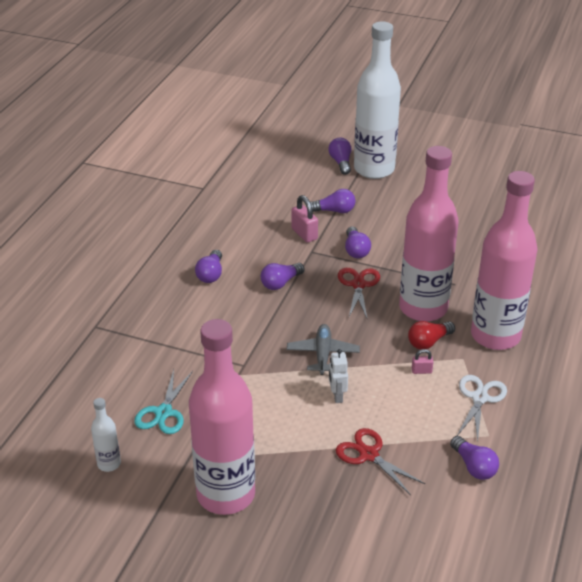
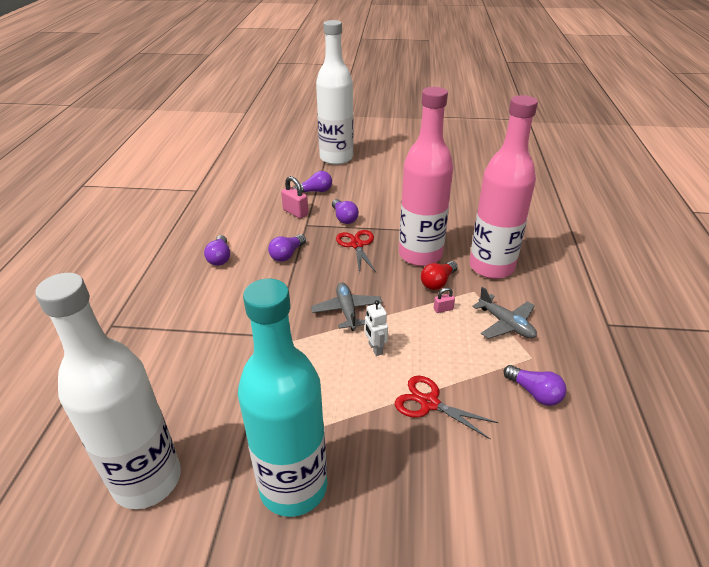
camera: 15 degrees left, 0 degrees up
(109, 464) = (147, 480): white bottle -> white bottle, size x2.43
(163, 412) = (201, 403): turquoise scissors -> none
(226, 494) = (293, 487): pink bottle -> turquoise bottle
(341, 162) = (308, 157): purple light bulb -> none
(479, 398) = (506, 324): white scissors -> grey plane

